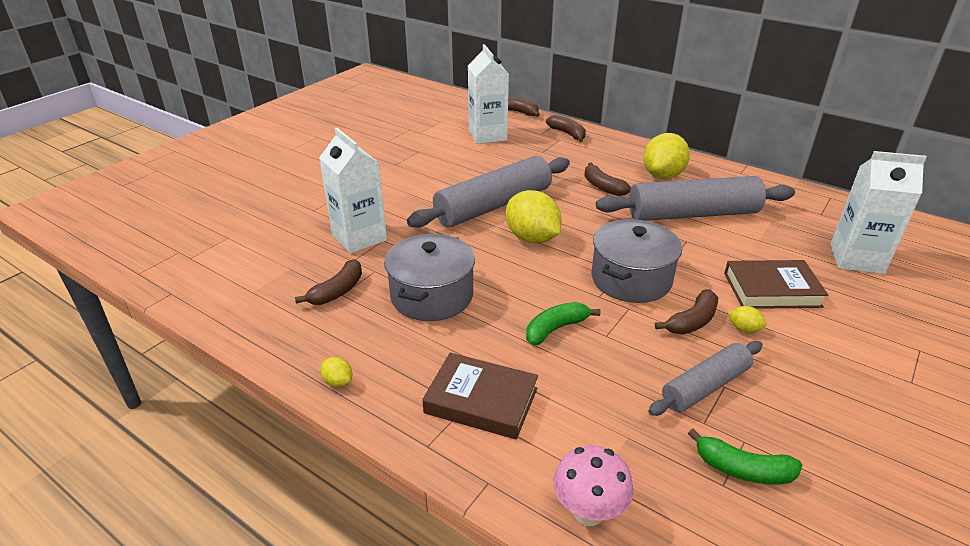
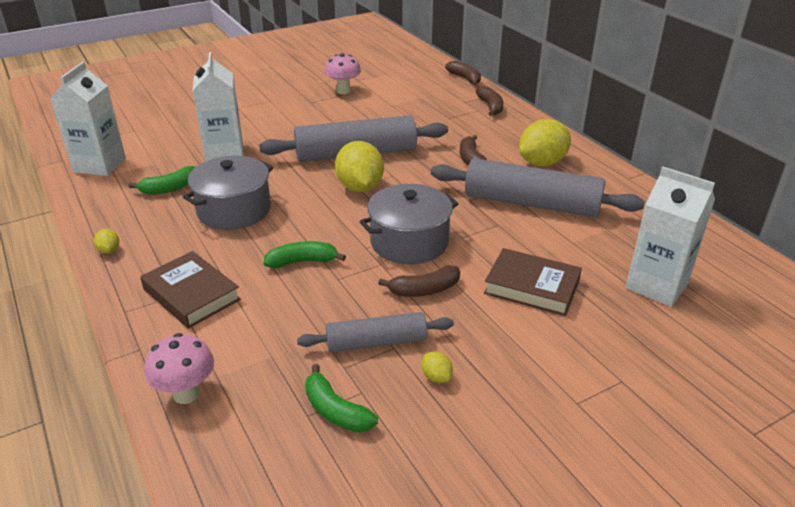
camera: 25 degrees right, 0 degrees up
(337, 291) = (170, 188): brown banana -> green banana
(417, 146) = (343, 91): none -> pink mushroom
(487, 135) = (414, 94): white carton -> white carton (100, 165)
(744, 329) = (465, 310): yellow lemon -> yellow lemon (436, 377)

